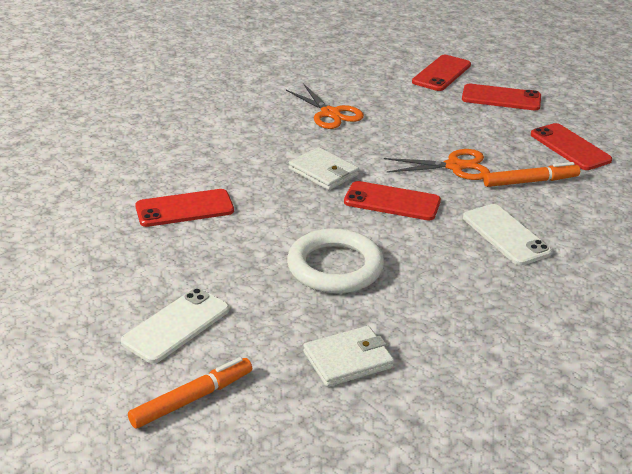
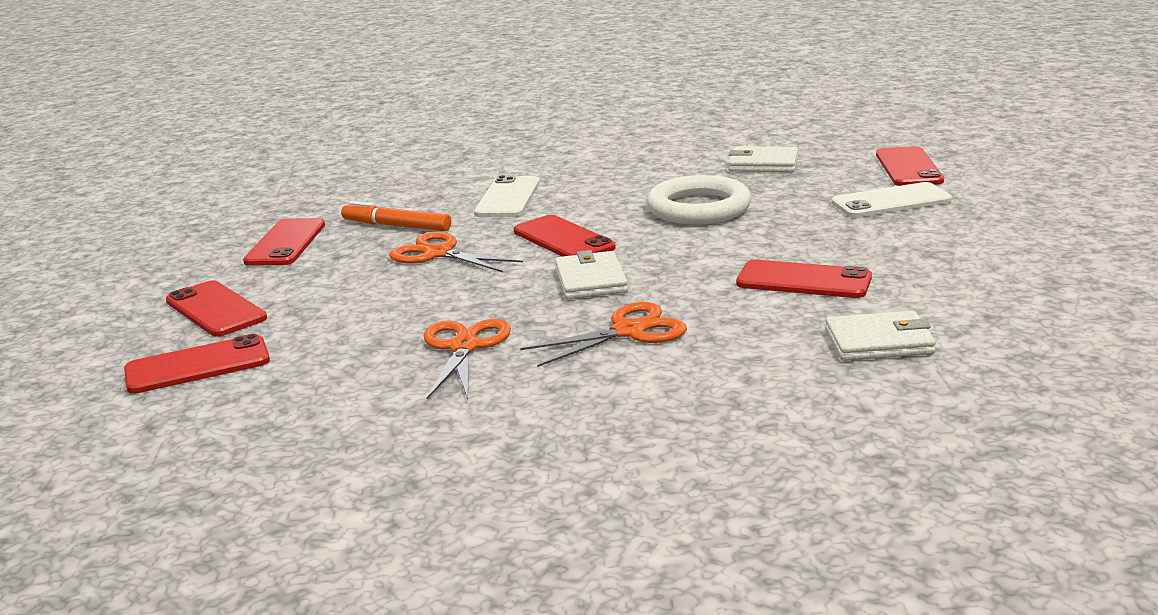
camera: 140 degrees left, 10 degrees down
(107, 174) = (879, 342): none -> white wallet
(192, 399) = (908, 168): orange marker -> red phone
(255, 144) = (628, 331): none -> orange scissors

